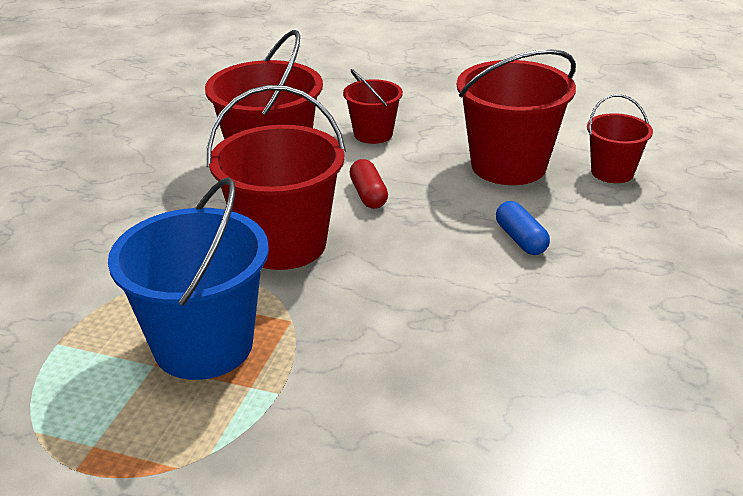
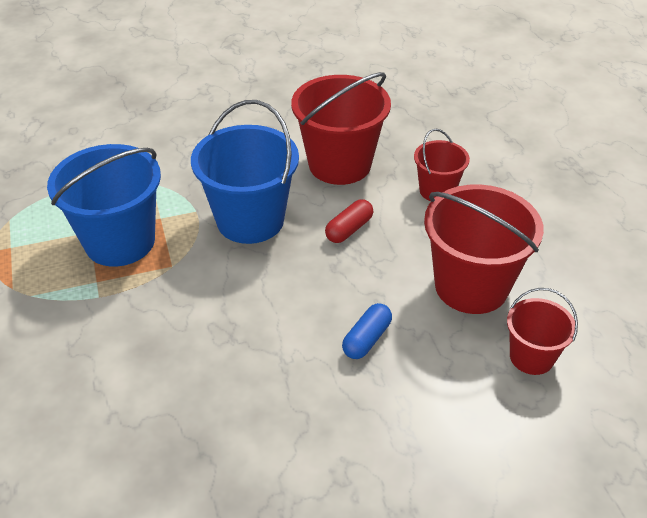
camera: 55 degrees right, 10 degrees up
(283, 244) = (250, 220): red bucket -> blue bucket

